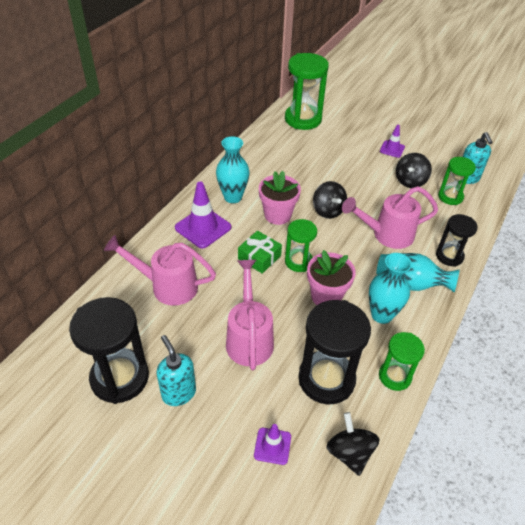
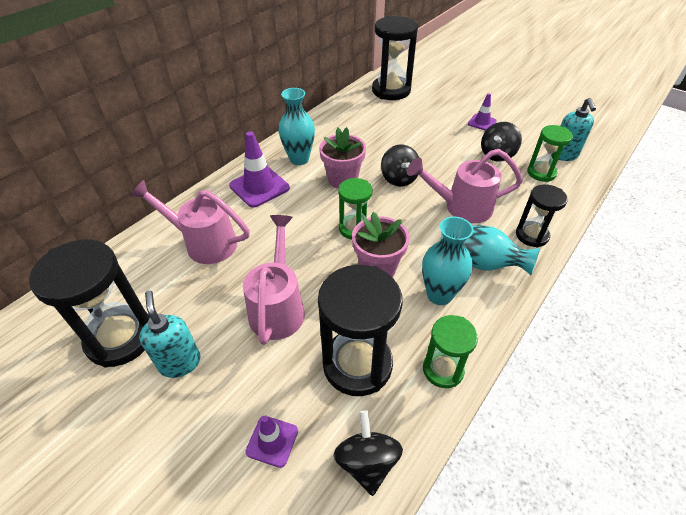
camera: 10 degrees right, 0 degrees up
(259, 257) = (312, 221): green gift -> none
(303, 119) = (391, 91): green hourglass -> black hourglass

